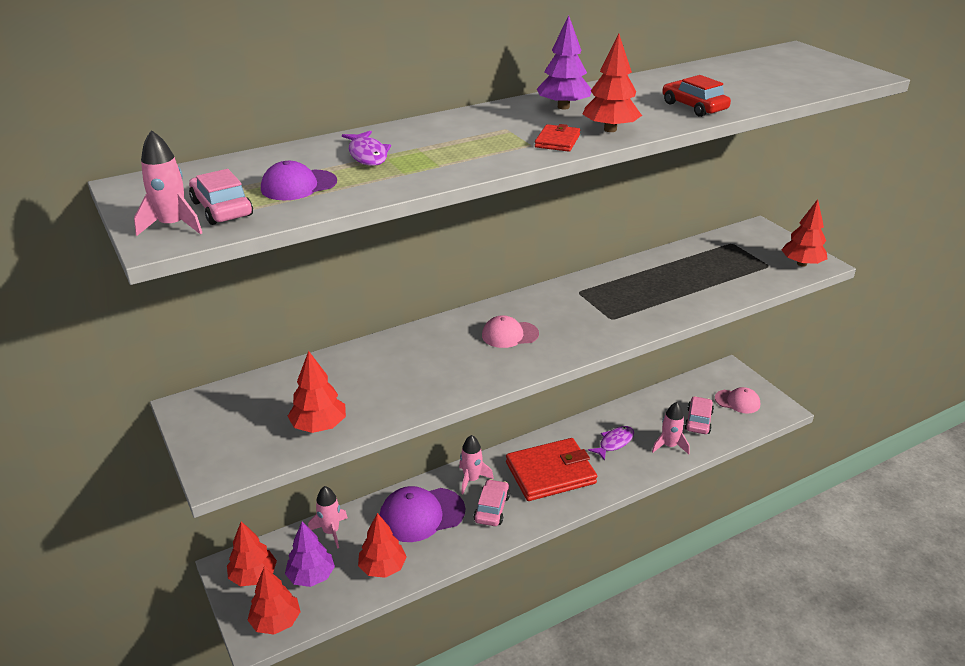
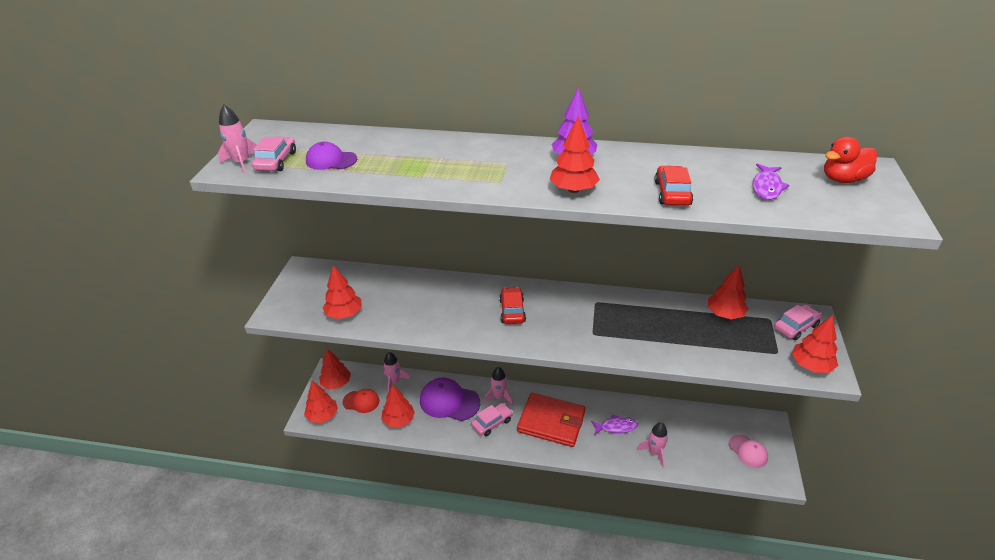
camera: 40 degrees right, 5 degrees up
(311, 576) = (361, 401): purple tree -> red cap
(367, 155) = (397, 152): purple fish -> purple fish (766, 187)
(509, 335) = (512, 311): pink cap -> red car
(557, 141) = (521, 185): red wallet -> none
(695, 254) = (724, 314): none -> red tree
(698, 421) = (698, 447): pink car -> pink car (795, 327)
(791, 62) = (843, 179): none -> red duck

